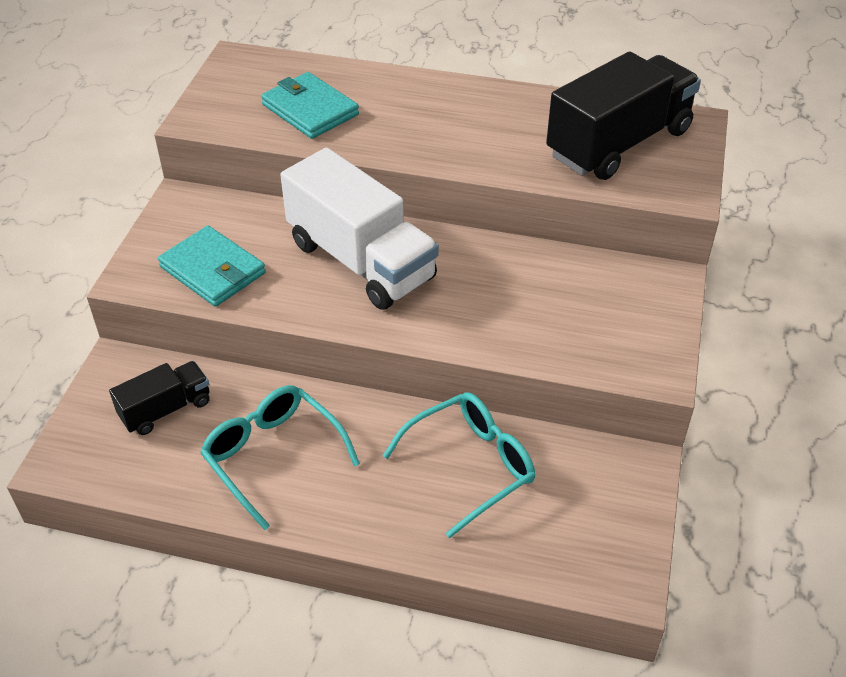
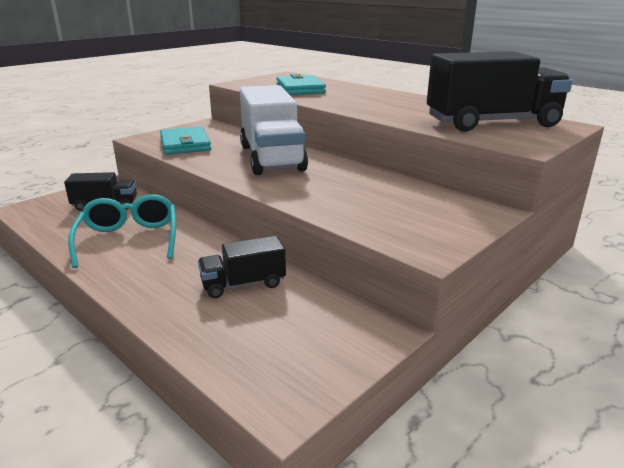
camera: 30 degrees right, 20 degrees down
(470, 466) = (243, 284): turquoise glasses -> black truck

